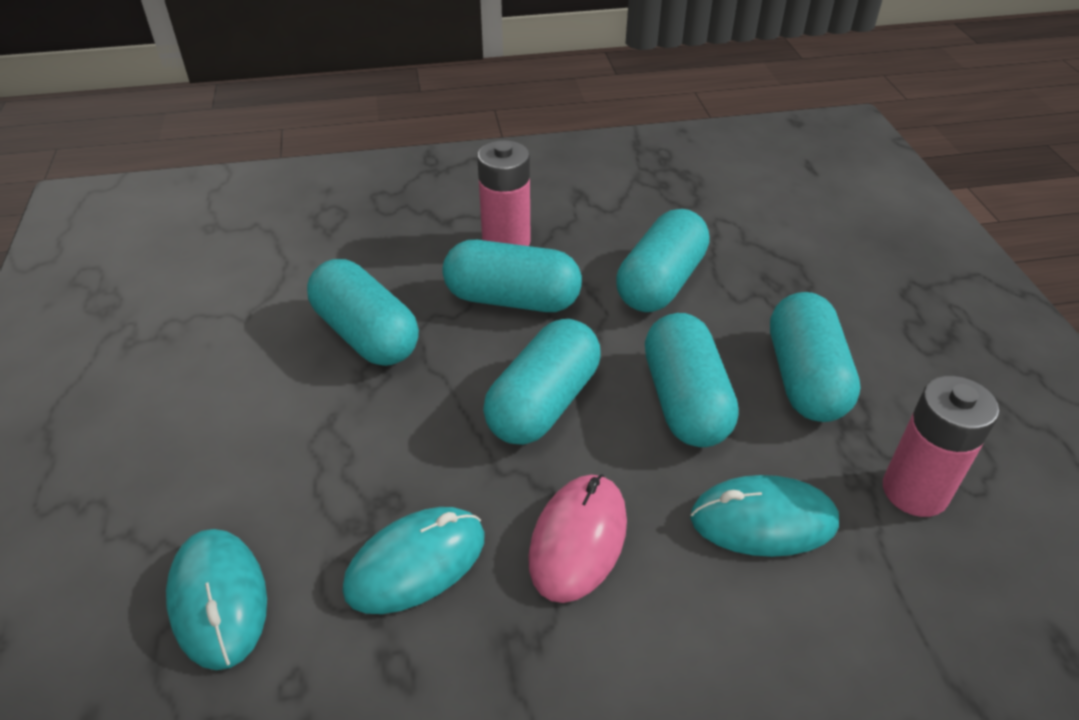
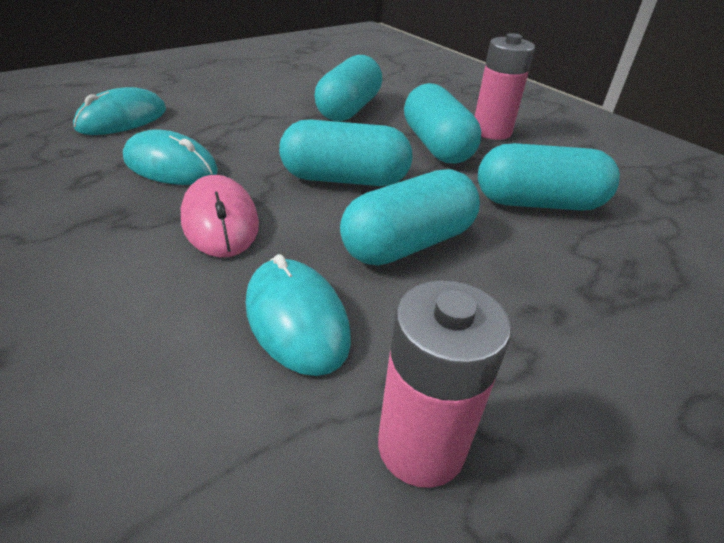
camera: 60 degrees right, 5 degrees down
(578, 539) = (220, 221): pink mouse -> pink mouse turned 75 degrees clockwise
(805, 378) = (514, 315): turquoise capsule -> none

